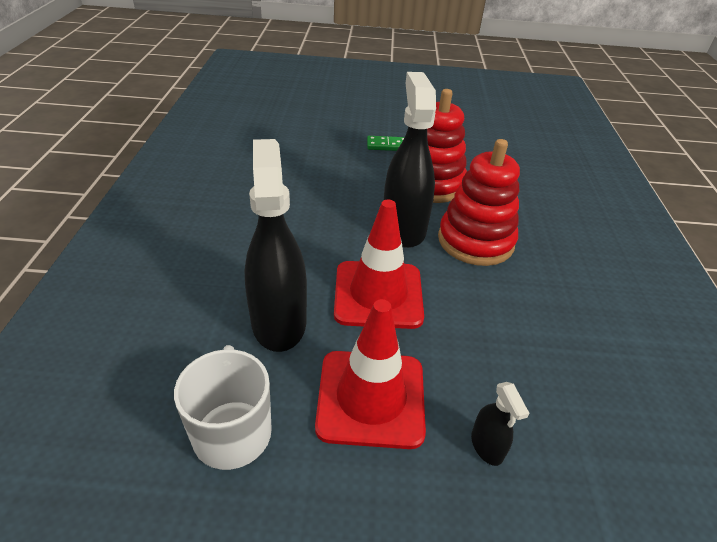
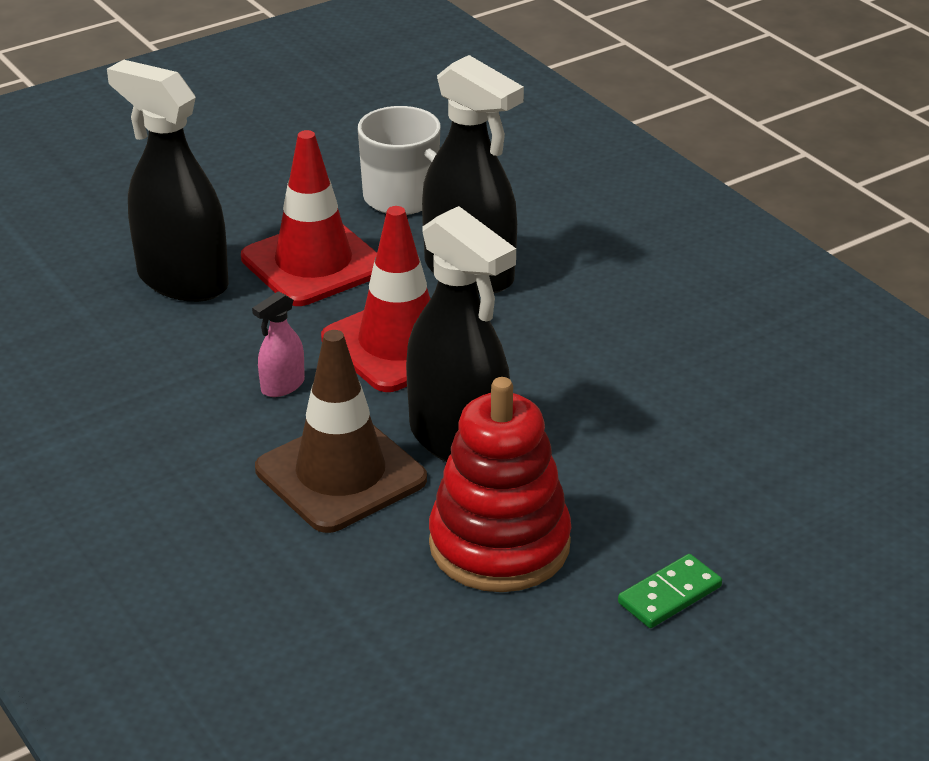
camera: 145 degrees right, 5 degrees down
(470, 305) = (282, 386): none -> pink spray bottle
(475, 241) = (341, 474): red stacking toy -> brown traffic cone
(487, 446) = (182, 280): black spray bottle -> black spray bottle, size x2.29

